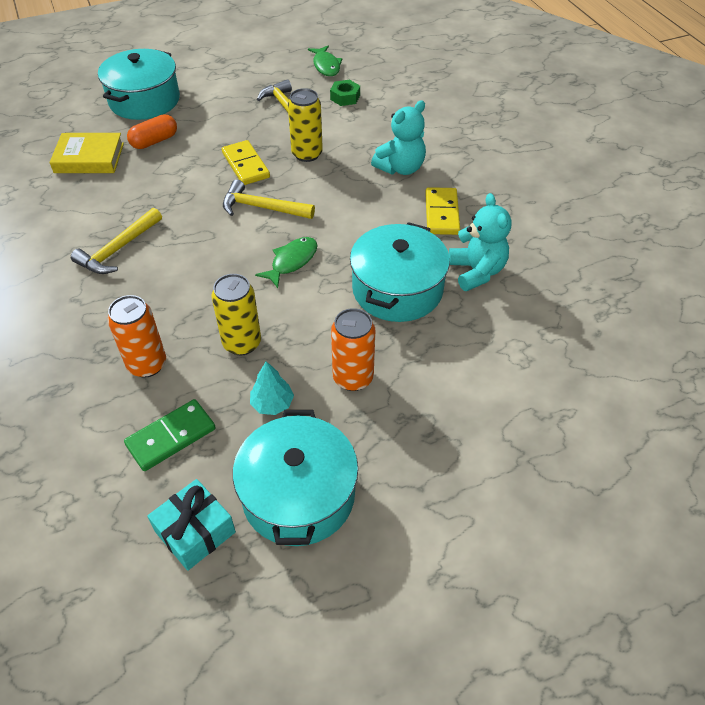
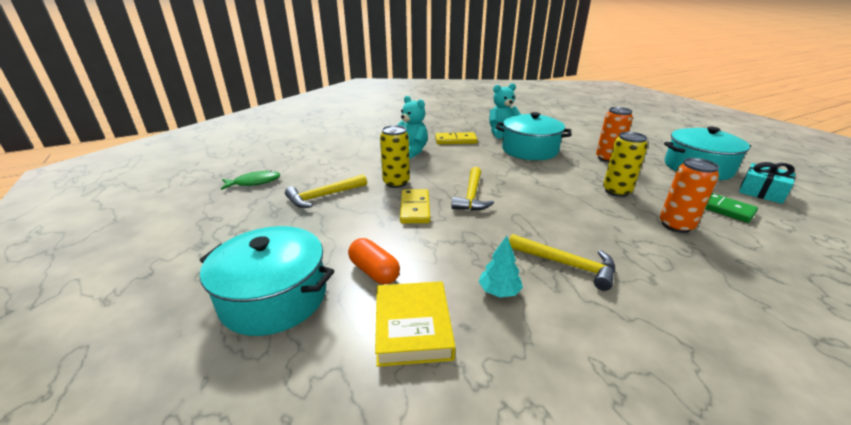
camera: 95 degrees left, 20 degrees down
(246, 165) = (415, 208): yellow domino -> yellow domino turned 60 degrees counterclockwise
(272, 404) = (651, 178): turquoise tree -> turquoise tree (499, 291)
(291, 261) = (526, 180): green fish -> none
(345, 97) = (313, 172): green nut -> none

